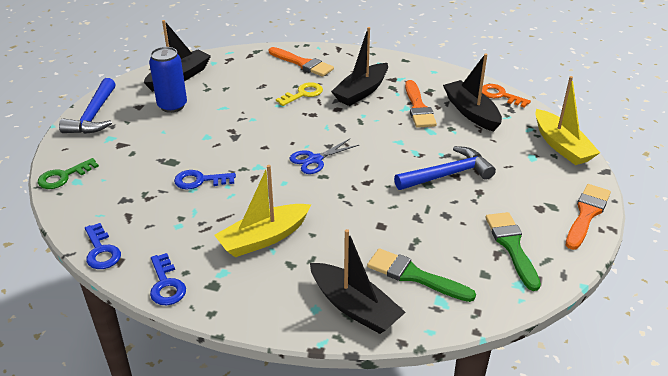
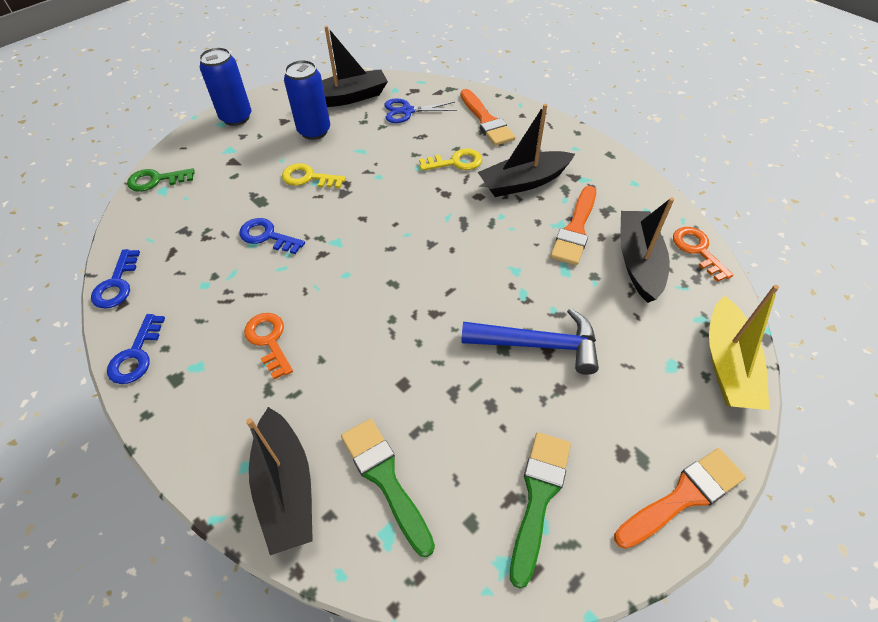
camera: 30 degrees right, 15 degrees up
(93, 116) = (236, 117): blue hammer -> blue can
(197, 136) = (308, 178): none -> yellow key
(264, 238) = (269, 341): yellow boat -> orange key
(315, 160) = (401, 257): blue scissors -> blue scissors (407, 111)

